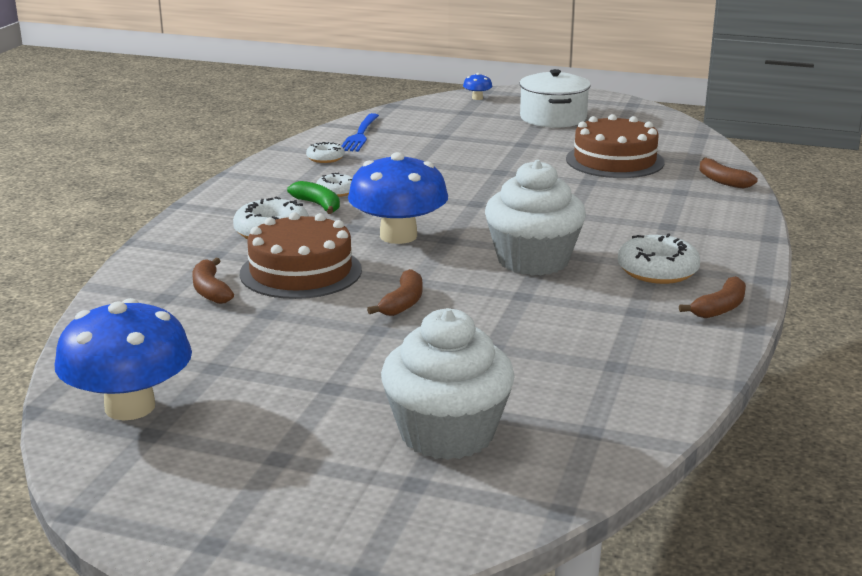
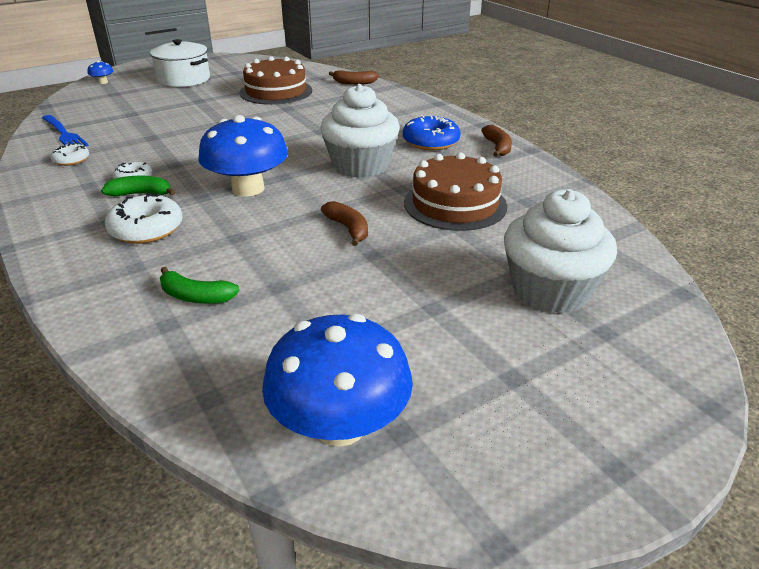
camera: 50 degrees left, 10 degrees up
(210, 290) = (195, 296): brown banana -> green banana
(301, 271) = (234, 245): brown cake -> brown cake (455, 204)
(657, 271) = (430, 142): white donut -> blue donut

